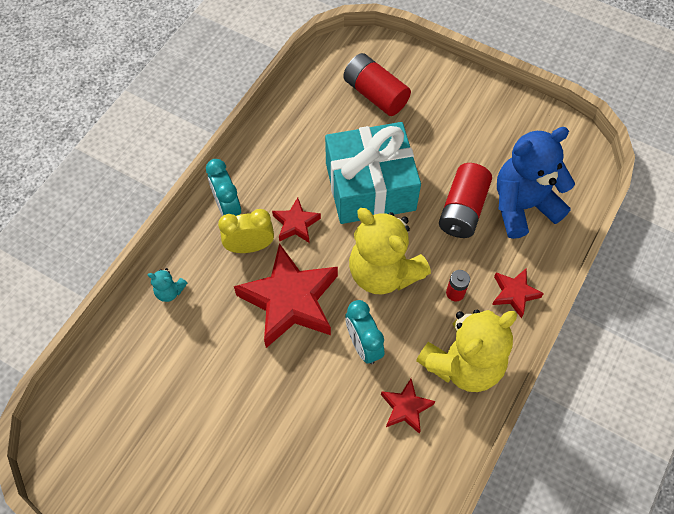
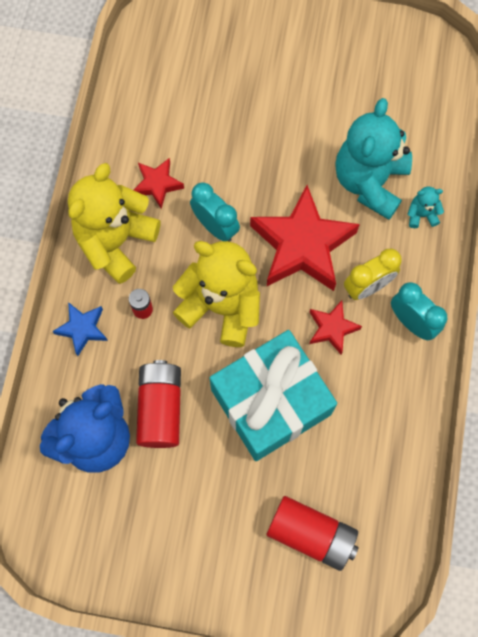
camera: 160 degrees right, 10 degrees up
(200, 338) = (369, 182): none -> turquoise teddy bear
(514, 294) = (82, 329): red star -> blue star

